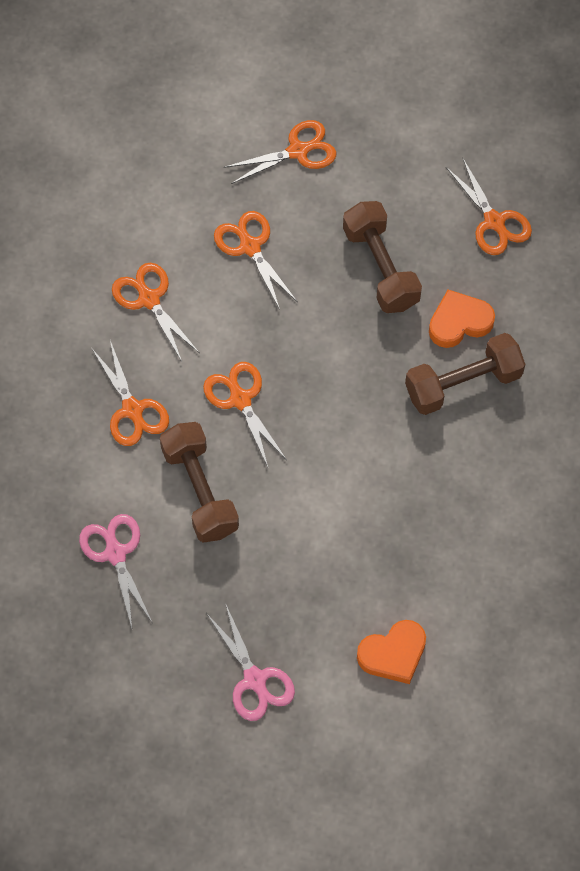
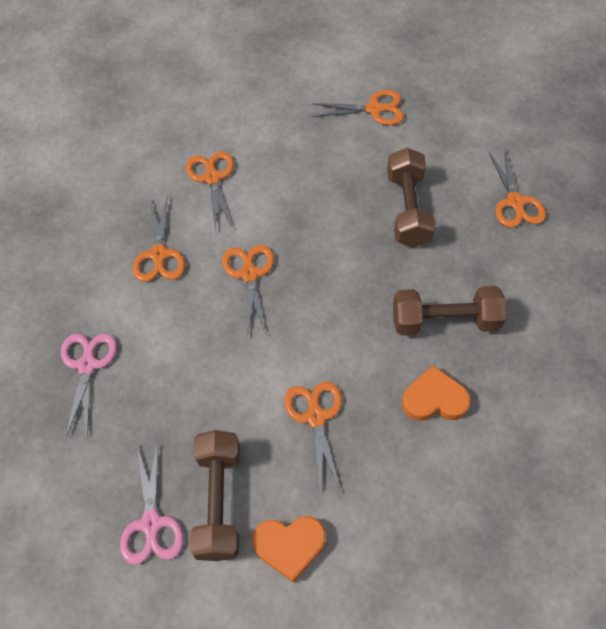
camera: 20 degrees right, 5 degrees down
(200, 491) = (182, 336): brown dumbbell -> brown dumbbell (218, 501)
(250, 247) = (308, 164): orange scissors -> orange scissors (316, 417)
(459, 322) = (458, 270): orange heart -> orange heart (434, 399)

